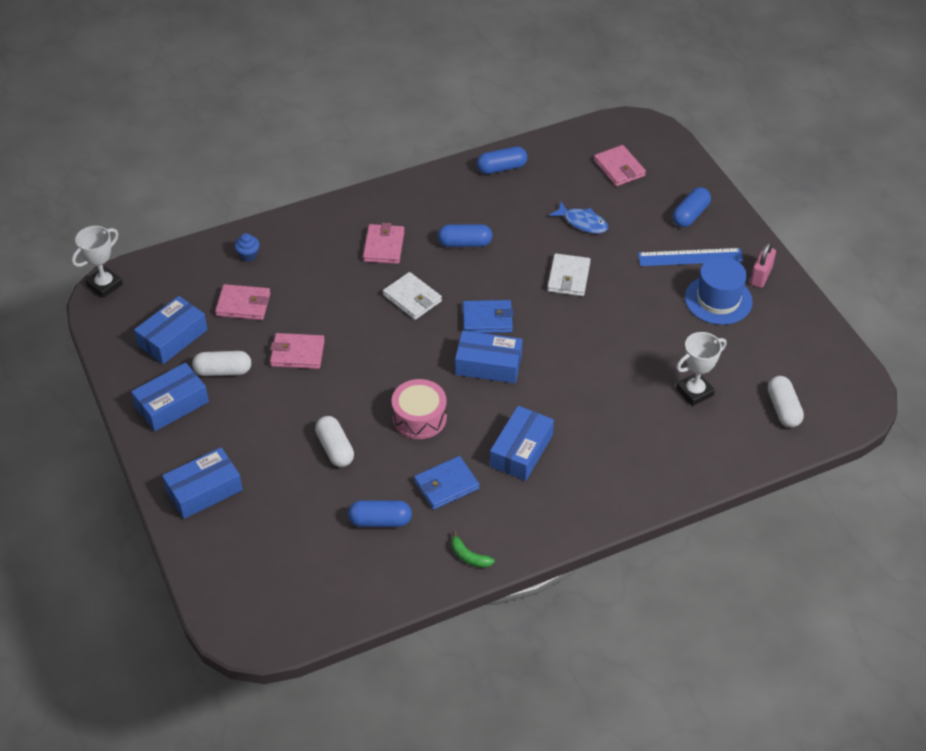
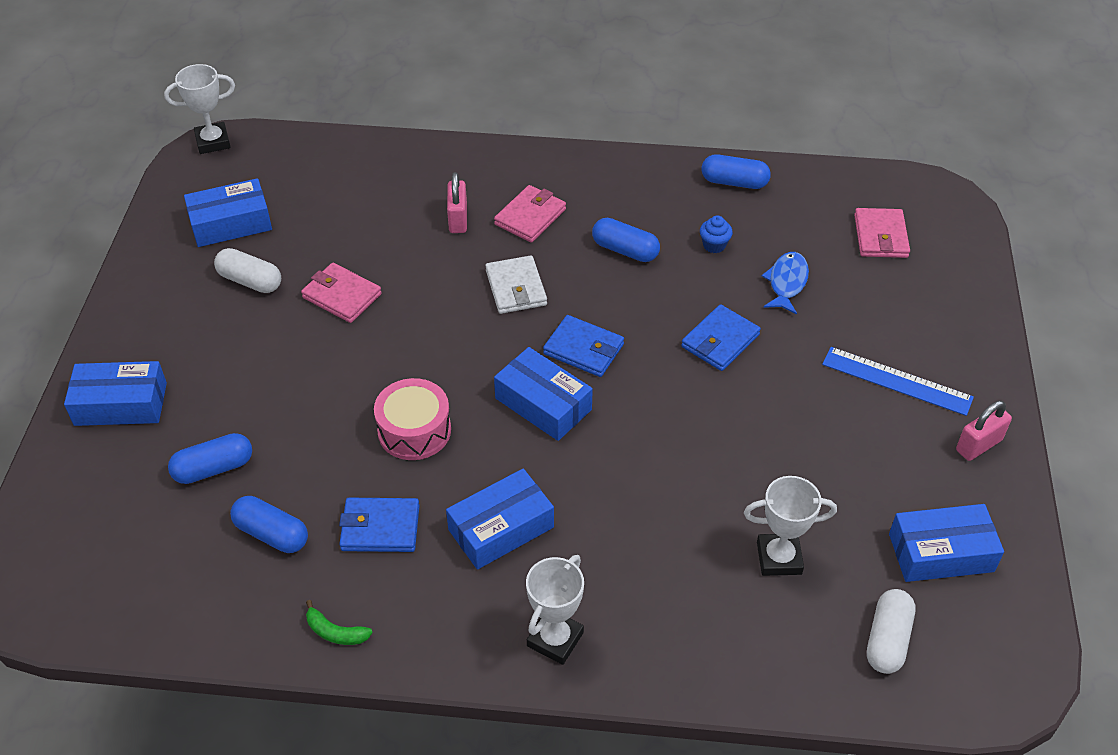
camera: 30 degrees right, 0 degrees up
(172, 404) = (170, 294): blue box -> blue box (941, 552)
(243, 305) = (330, 219): pink wallet -> none
(248, 255) = (378, 169): blue cupcake -> blue cupcake (714, 245)
(335, 268) = (458, 219): none -> pink padlock
(335, 449) = (293, 423): white capsule -> none
(469, 556) = (335, 632): green banana -> green banana turned 45 degrees counterclockwise
(568, 277) = (720, 341): white wallet -> blue wallet
(582, 222) = (786, 282): blue fish -> blue fish turned 135 degrees counterclockwise
(602, 497) = (555, 639): none -> white trophy
(690, 215) = (935, 328): blue capsule -> blue capsule (214, 468)
(718, 300) = (897, 451): blue hat -> none

